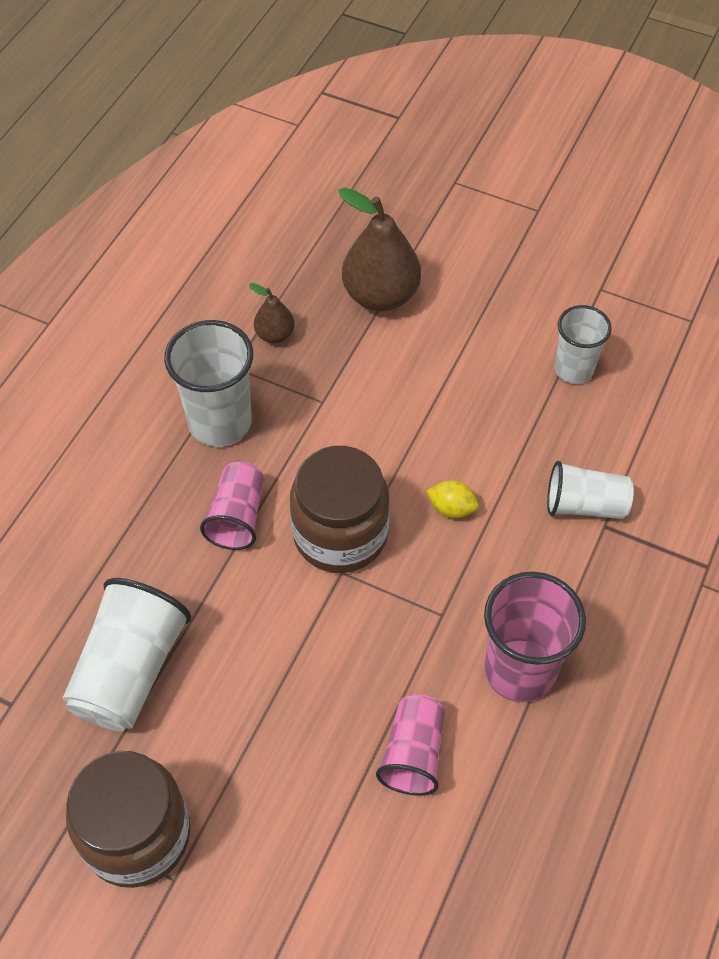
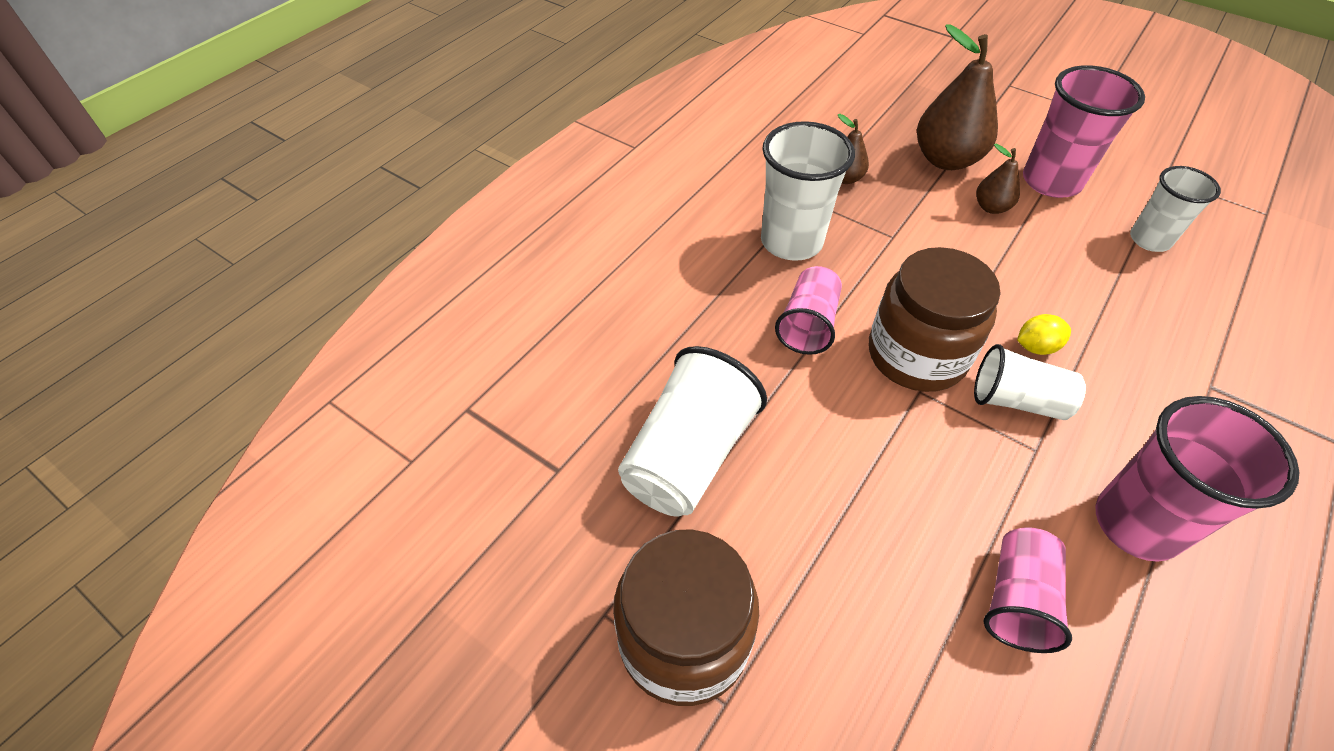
camera: 10 degrees right, 5 degrees down
(422, 351) = (991, 207): none -> brown pear
(451, 508) = (1035, 347): yellow lemon -> yellow lemon turned 45 degrees counterclockwise
(486, 310) = (1051, 181): none -> pink cup
(585, 505) = (1184, 363): white cup -> white cup (1017, 401)

